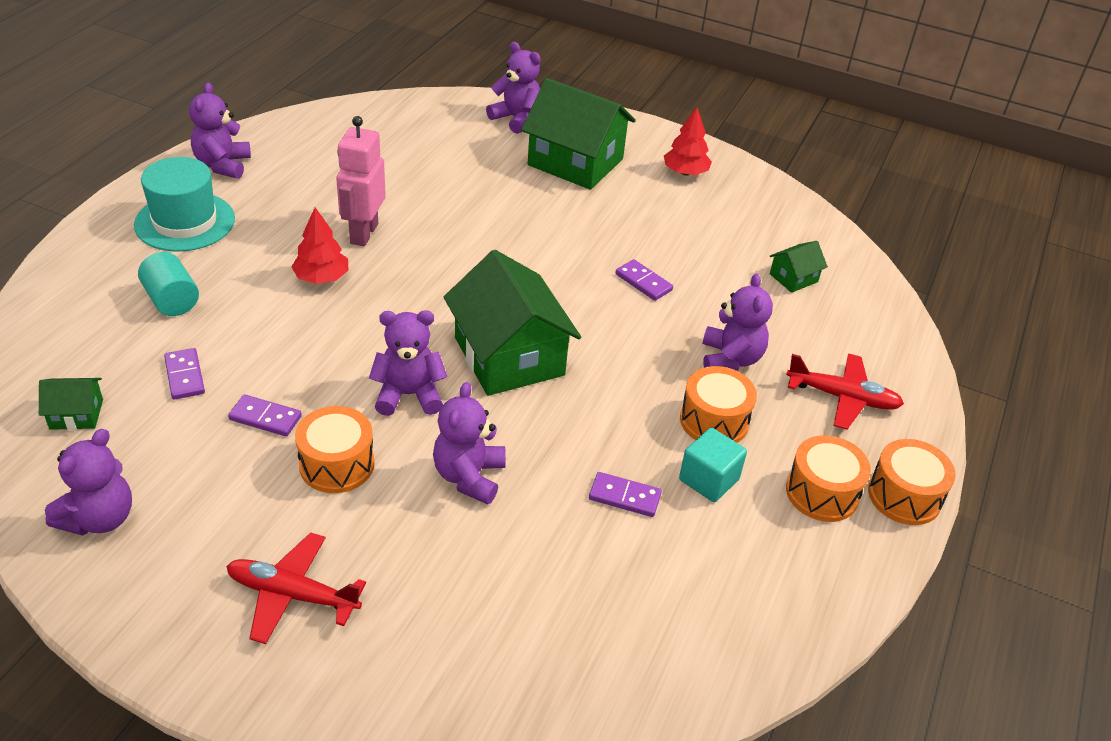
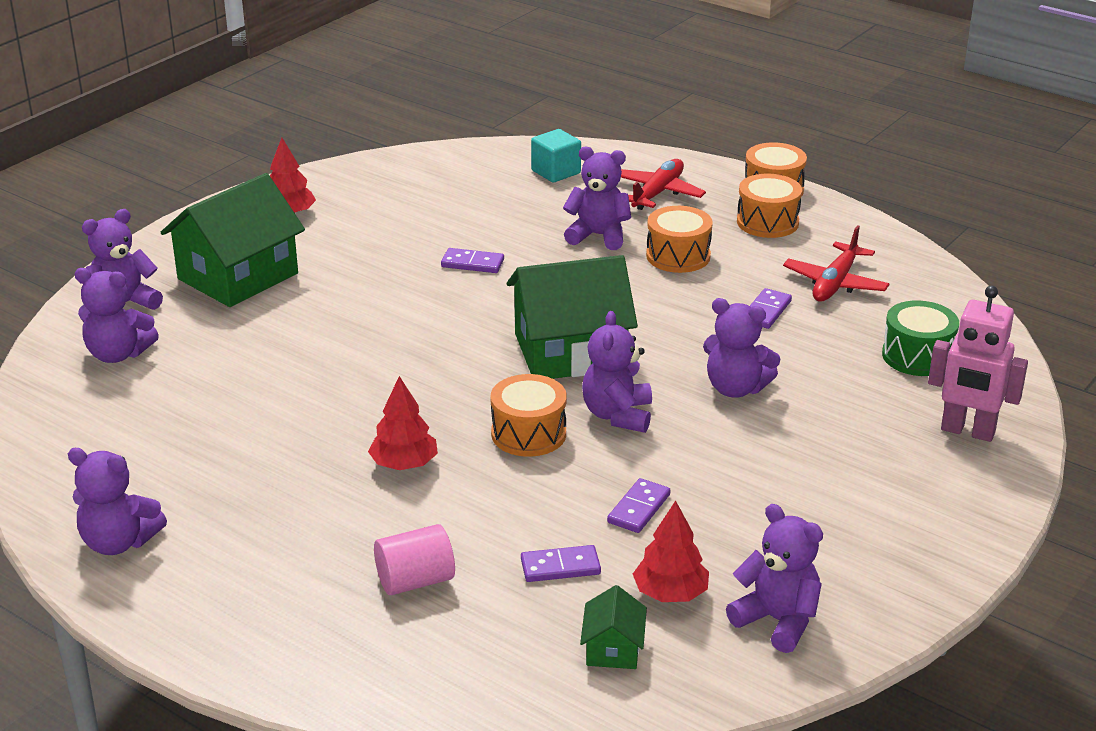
camera: 75 degrees left, 10 degrees down
(144, 445) = (670, 593): none -> red tree
(171, 300) = (415, 581): turquoise cylinder -> pink cylinder
(185, 222) = (246, 574): turquoise hat -> none
(292, 595) = (877, 495): red plane -> red plane (835, 283)
(337, 464) = (712, 464): orange drum -> orange drum (528, 434)
(363, 233) = (326, 431): pink robot -> pink robot (967, 431)
(449, 128) = (118, 354): none -> purple teddy bear
(567, 637) = (917, 356): none -> green drum
(643, 282) = (472, 263): purple domino -> purple domino turned 45 degrees clockwise
(708, 479) = (749, 269): turquoise cube -> turquoise cube (556, 172)
(793, 278) = (489, 186): green house -> none

